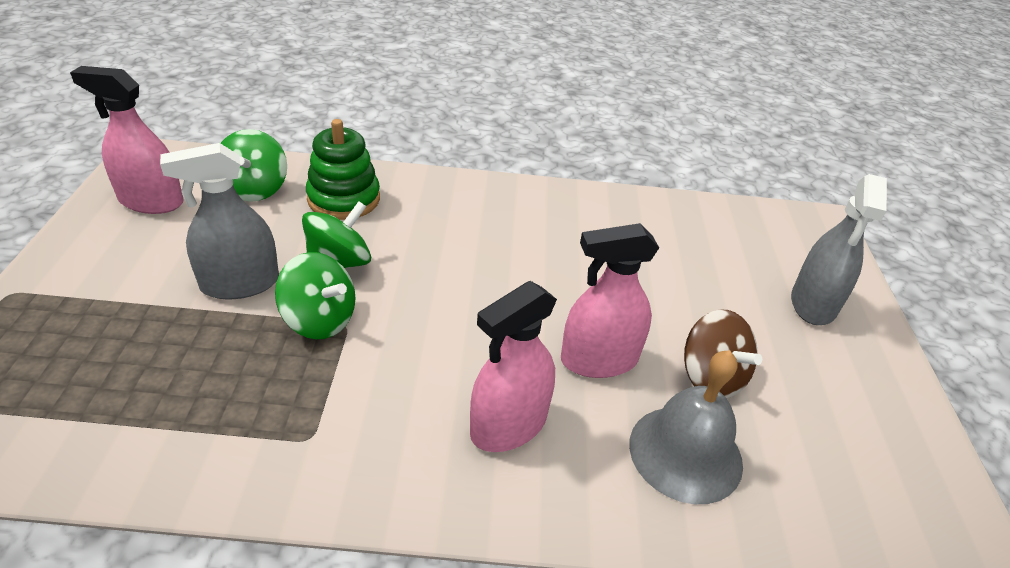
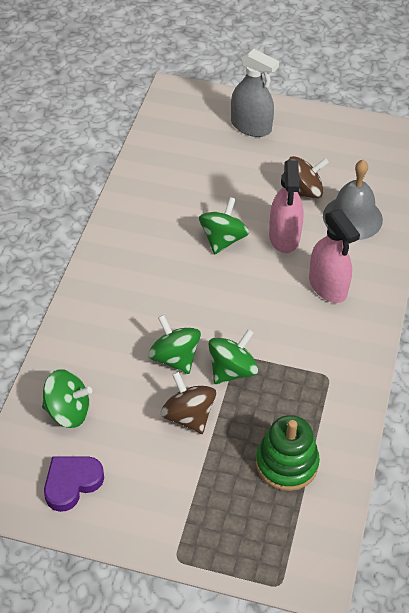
camera: 75 degrees left, 10 degrees up
(151, 201) = (72, 483): pink spray bottle -> purple heart
(240, 284) = (188, 416): grey spray bottle -> brown spinning top
(344, 199) = (94, 352): green stacking toy -> green stacking toy (286, 463)
(565, 291) = (223, 239): none -> green spinning top

